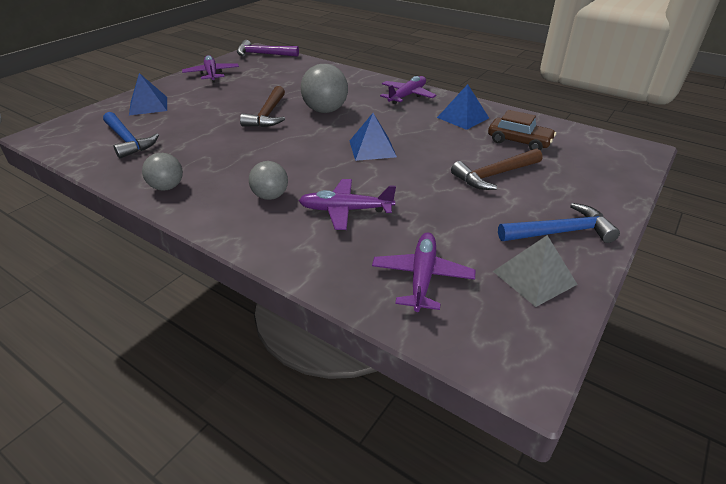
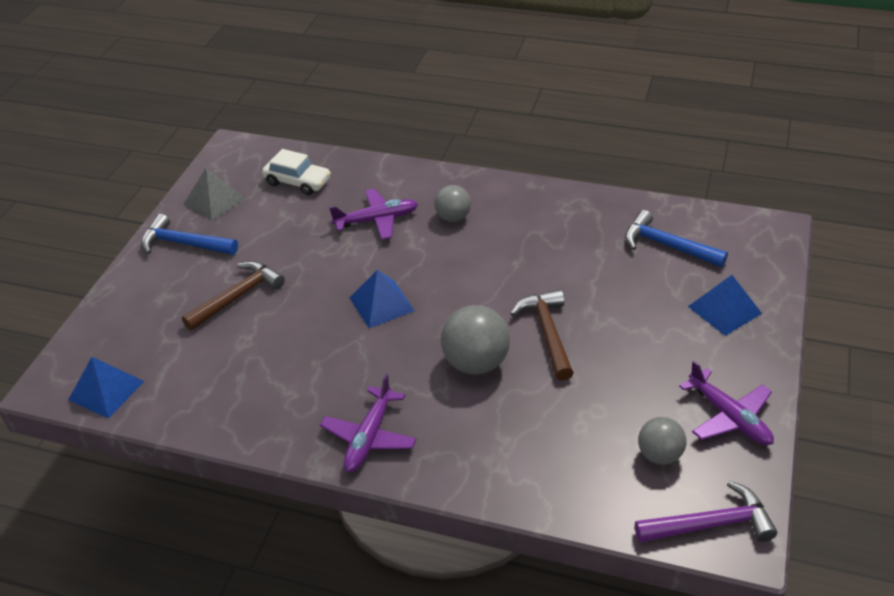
camera: 165 degrees right, 5 degrees up
(167, 187) = (556, 203): grey ball -> grey ball (659, 455)
(422, 277) = (298, 182): purple plane -> white car
(463, 117) = (276, 398): blue pyramid -> blue pyramid (106, 390)
(519, 141) = (202, 362): brown car -> none
(560, 232) = (184, 244): blue hammer -> blue hammer turned 45 degrees clockwise

